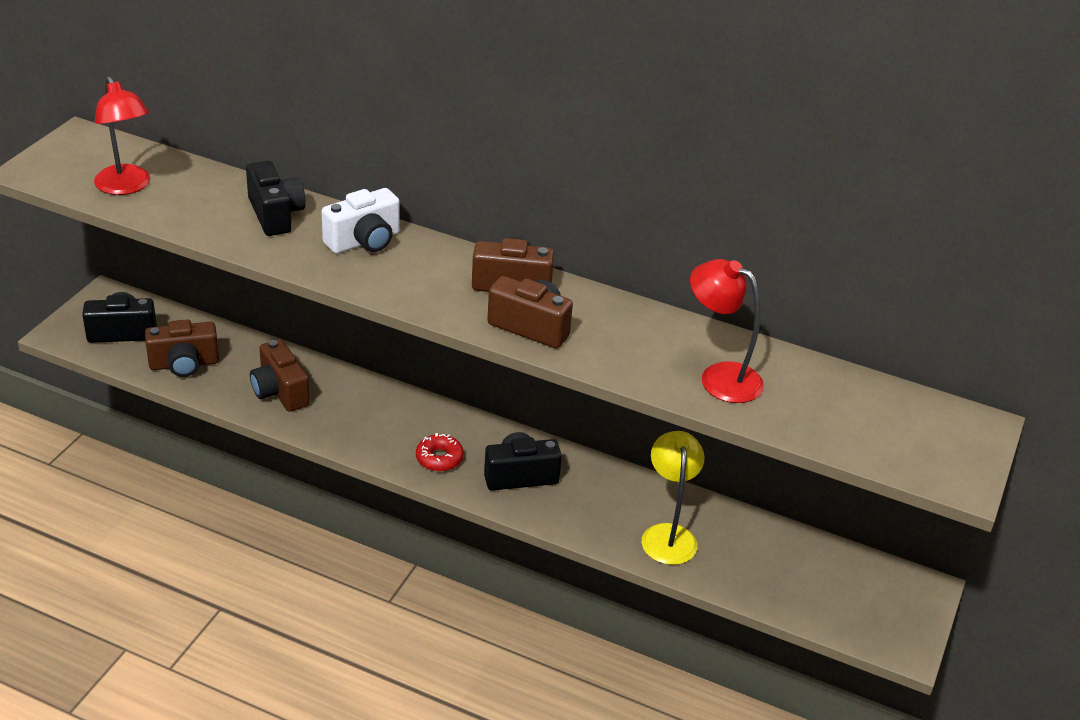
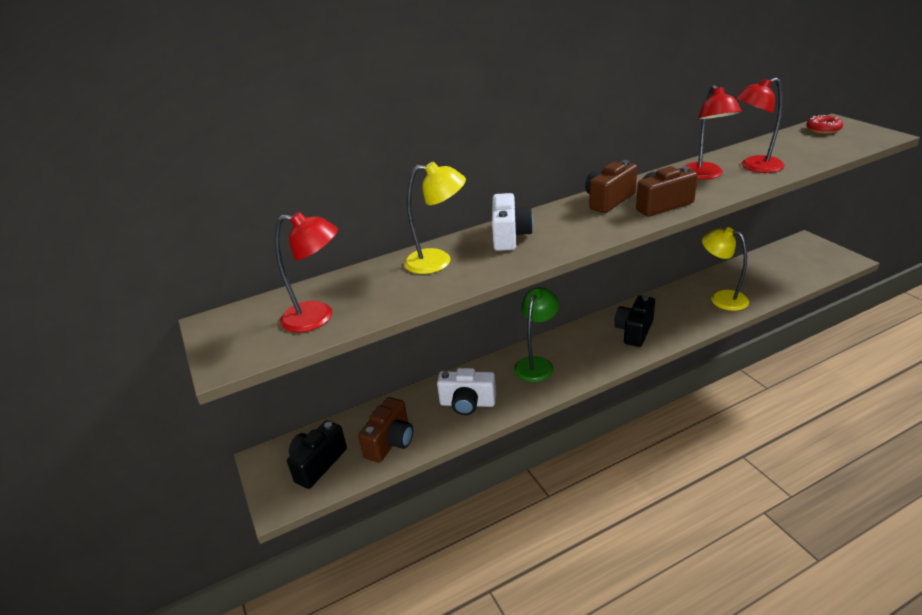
camera: 45 degrees left, 5 degrees down
(275, 214) = (438, 261): black camera -> yellow lamp
(280, 391) = (467, 403): brown camera -> white camera
(388, 417) = (537, 364): none -> green lamp
(439, 458) = (594, 356): red donut -> red donut (823, 129)
(653, 341) = (705, 175): none -> red lamp

